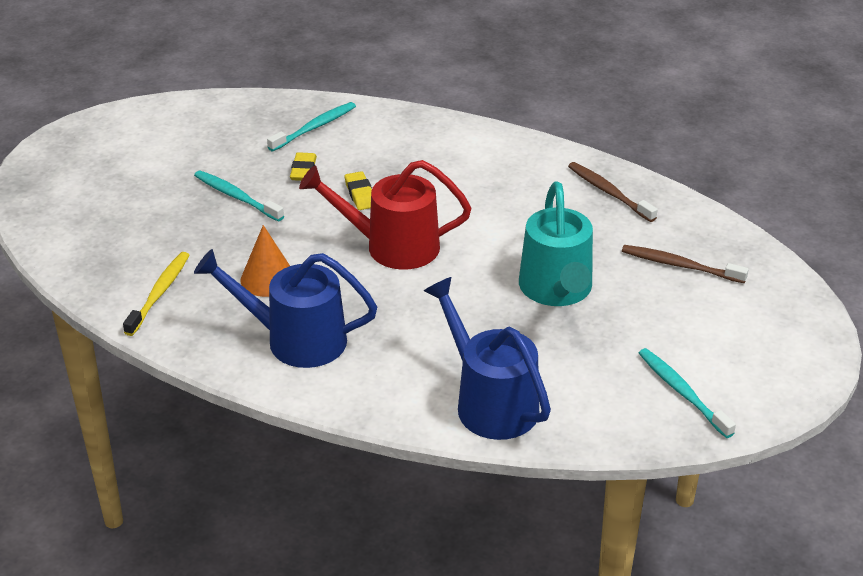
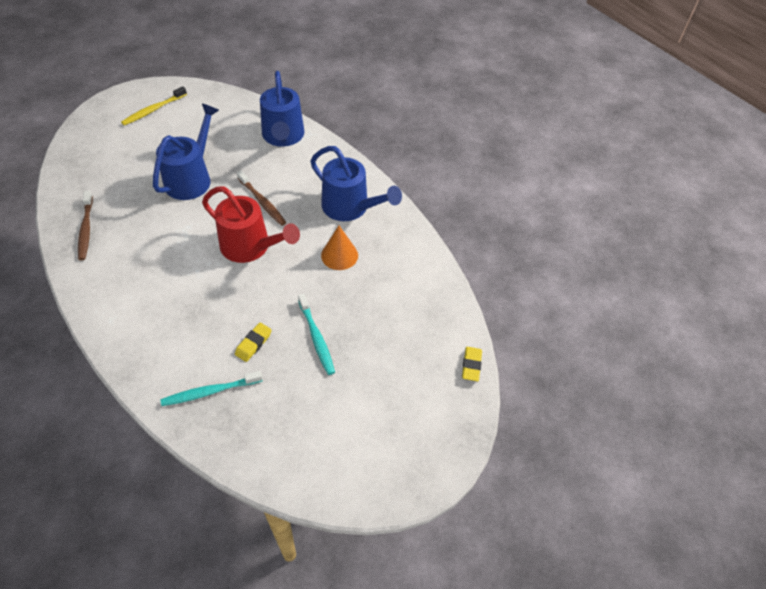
camera: 155 degrees left, 15 degrees up
(159, 293) = (409, 273): yellow toothbrush -> yellow toothbrush (153, 110)
(360, 194) = (234, 300): yellow eraser -> yellow eraser (471, 365)
(557, 290) = (191, 178): turquoise watering can -> blue watering can
(680, 265) = (113, 165): brown toothbrush -> brown toothbrush (262, 202)
(682, 392) = (196, 107): turquoise toothbrush -> none

